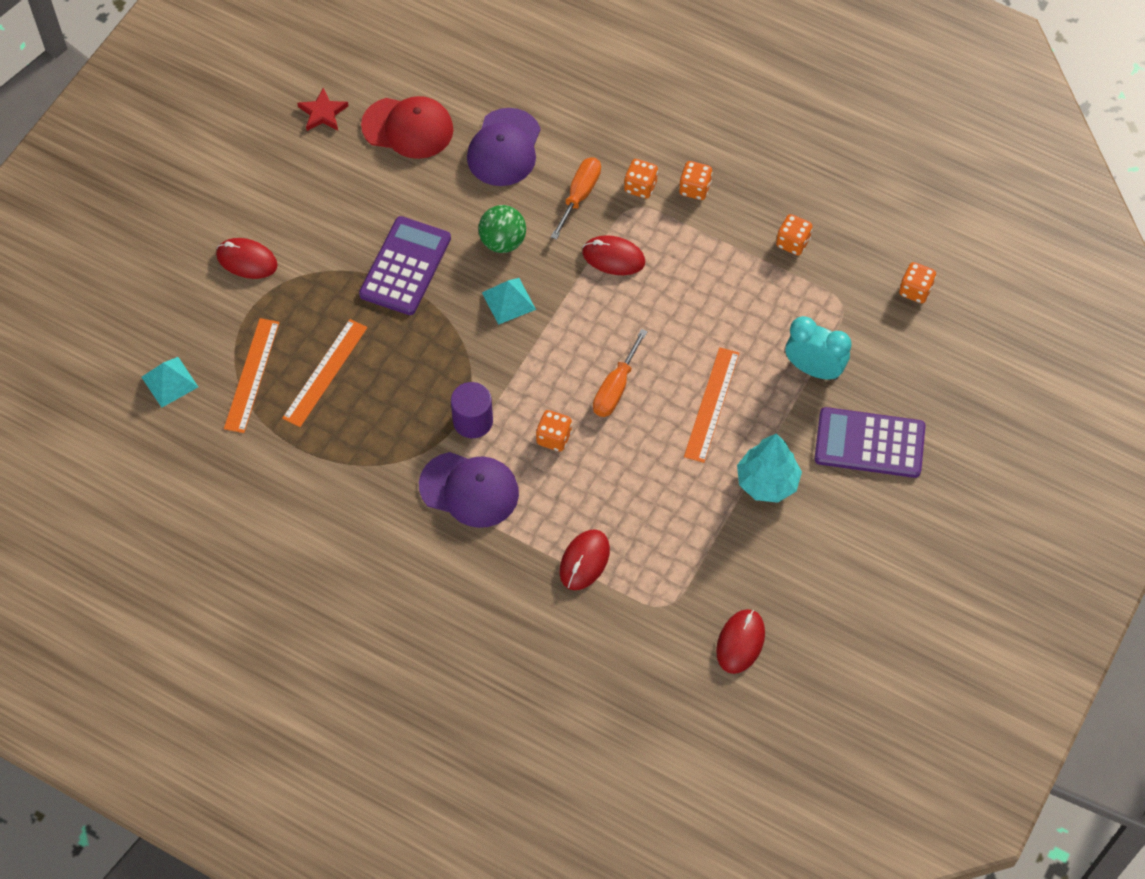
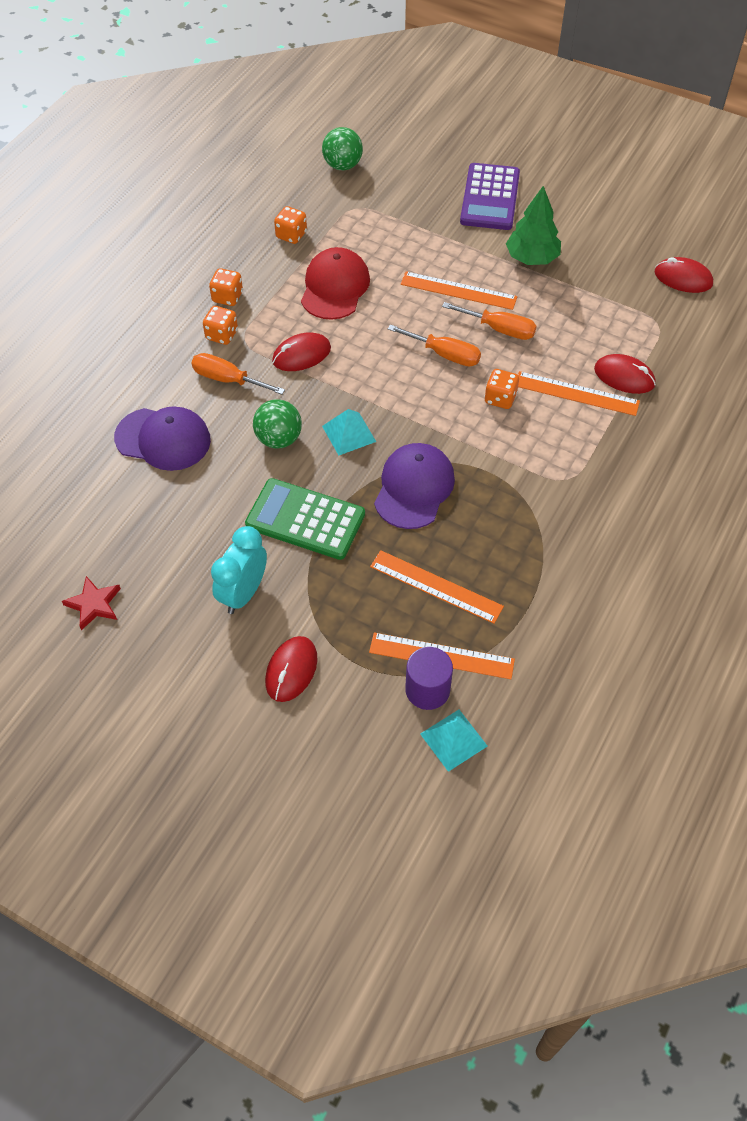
camera: 90 degrees left, 5 degrees down
(405, 266) = (305, 520): purple calculator -> green calculator
(408, 128) = (126, 523): red cap -> red cap (334, 287)
(469, 489) = (561, 461): purple cap -> purple cap (414, 488)
(473, 421) = (486, 460): purple cylinder -> purple cylinder (427, 690)
(560, 511) = (576, 394): none -> orange ruler
(613, 257) = (301, 355): red mouse -> red mouse turned 45 degrees clockwise
(653, 442) = (499, 329): none -> orange screwdriver
(767, 482) = (532, 258): turquoise tree -> green tree
(814, 369) = (420, 227): turquoise clock -> turquoise clock (243, 593)
(915, 290) = (342, 165): orange dice -> green ball

